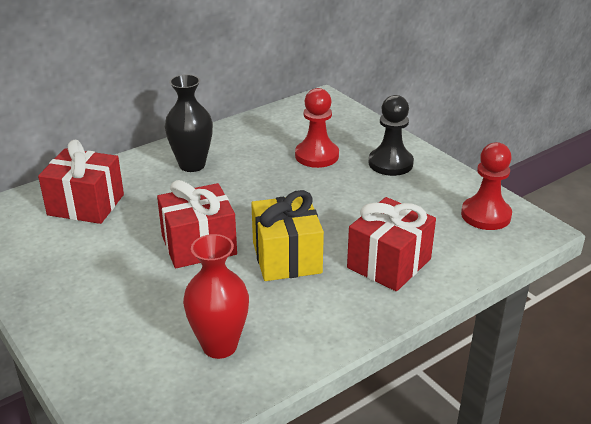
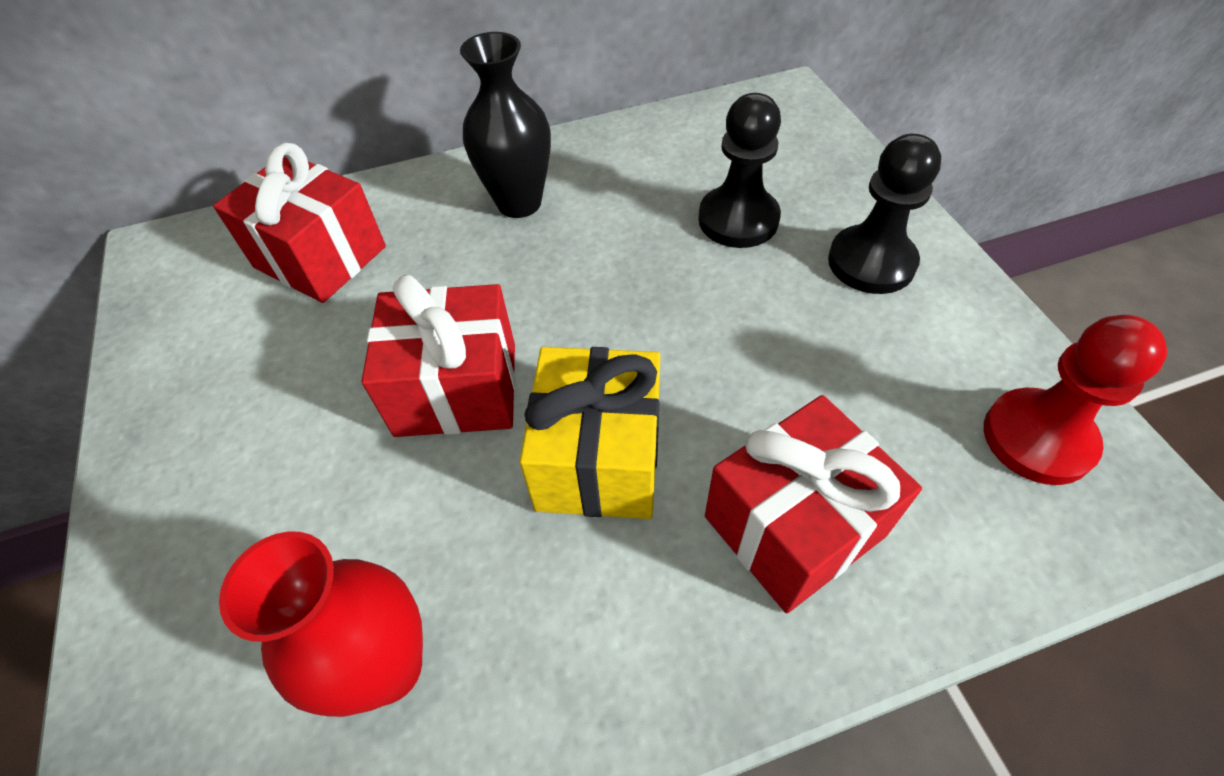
camera: 20 degrees right, 20 degrees up
(317, 156) = (738, 220): red pawn -> black pawn

